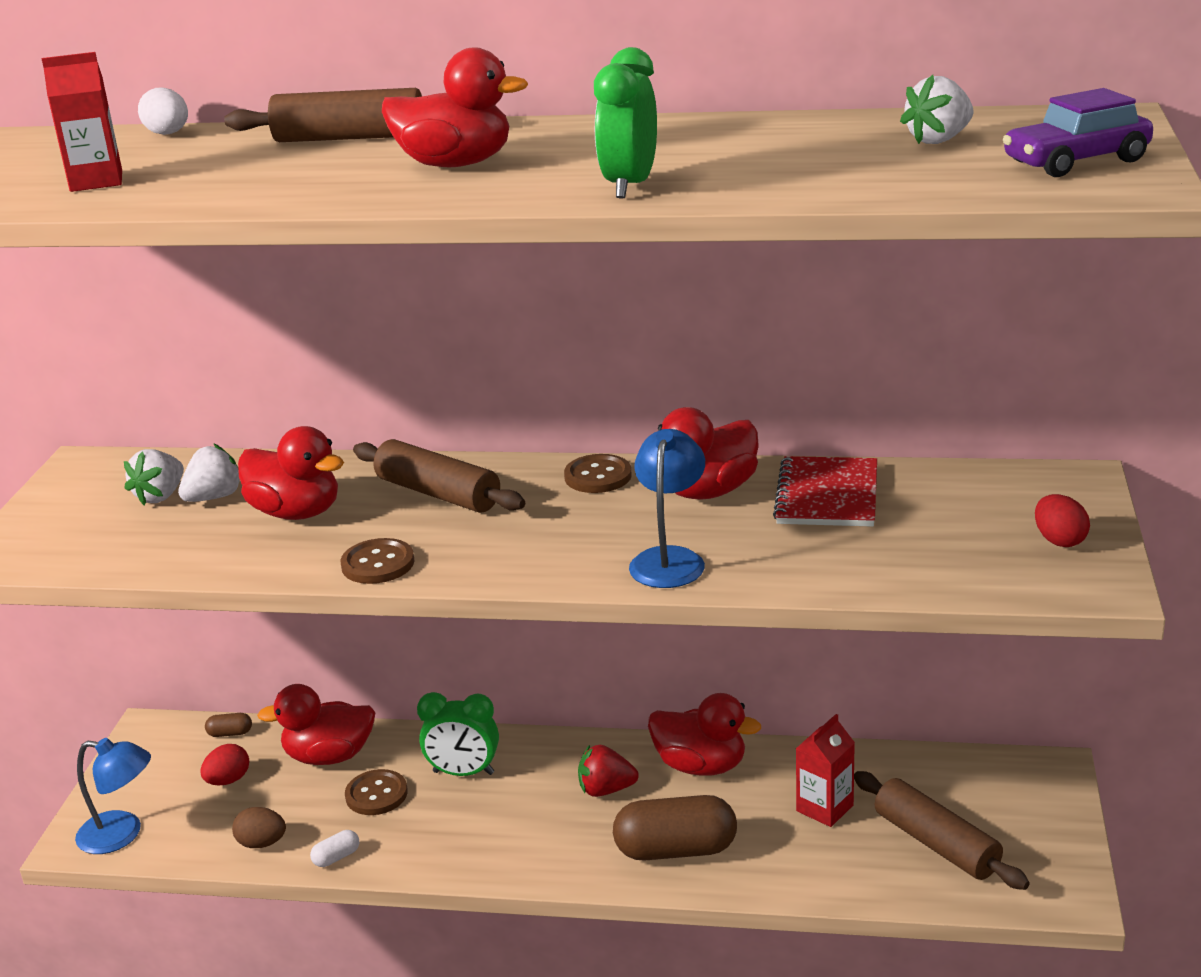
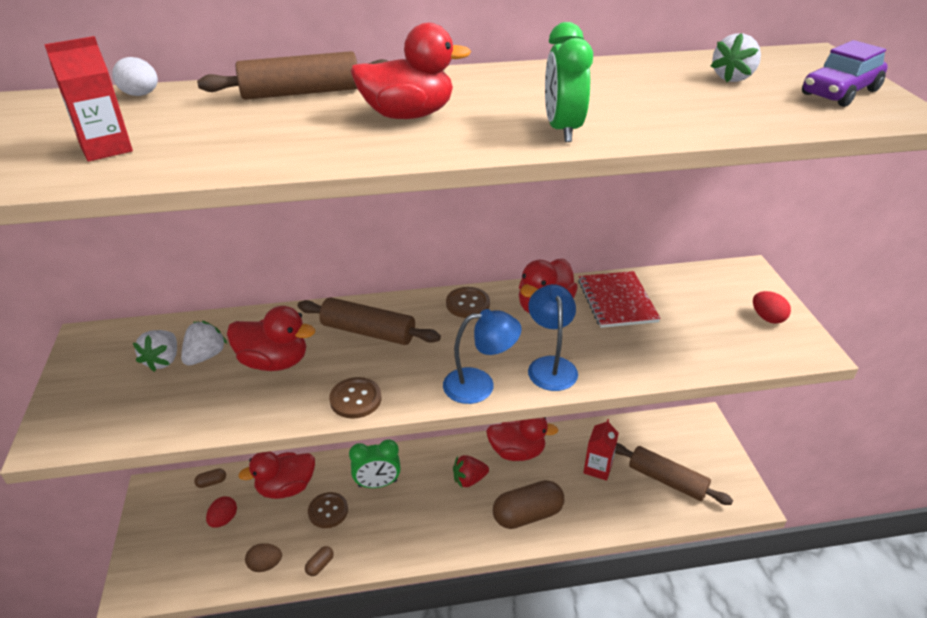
camera: 20 degrees left, 10 degrees up
(122, 834) = (163, 578): blue lamp -> blue lamp (479, 385)
(336, 857) = (320, 565): white capsule -> brown capsule

